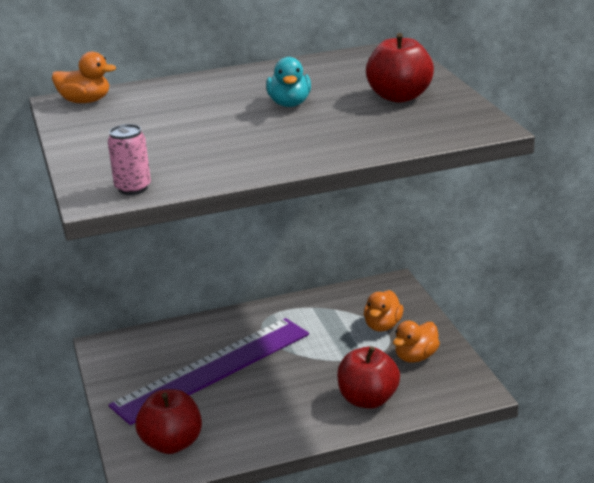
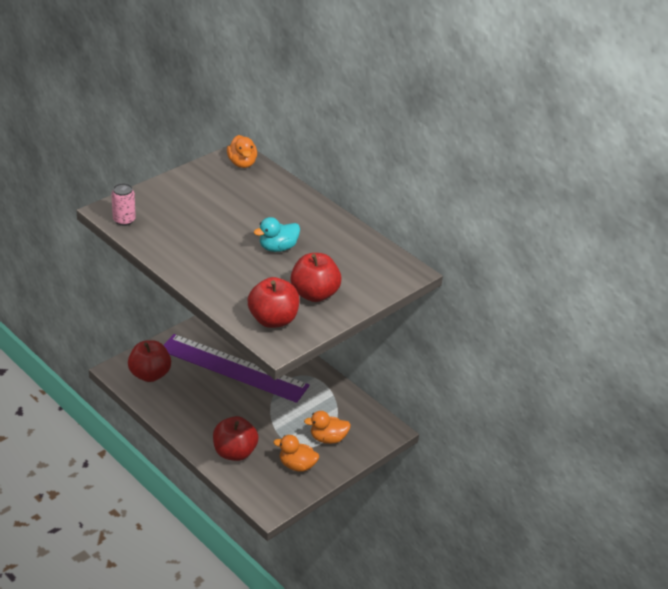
camera: 60 degrees right, 10 degrees up
(436, 123) = (273, 320): none -> red apple

